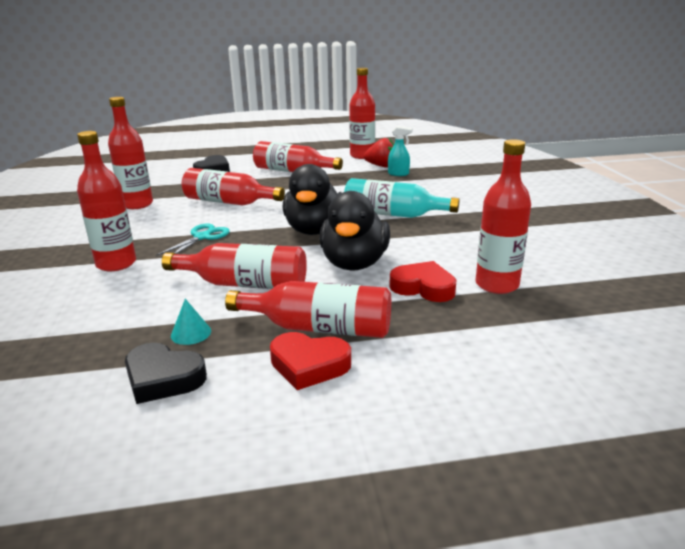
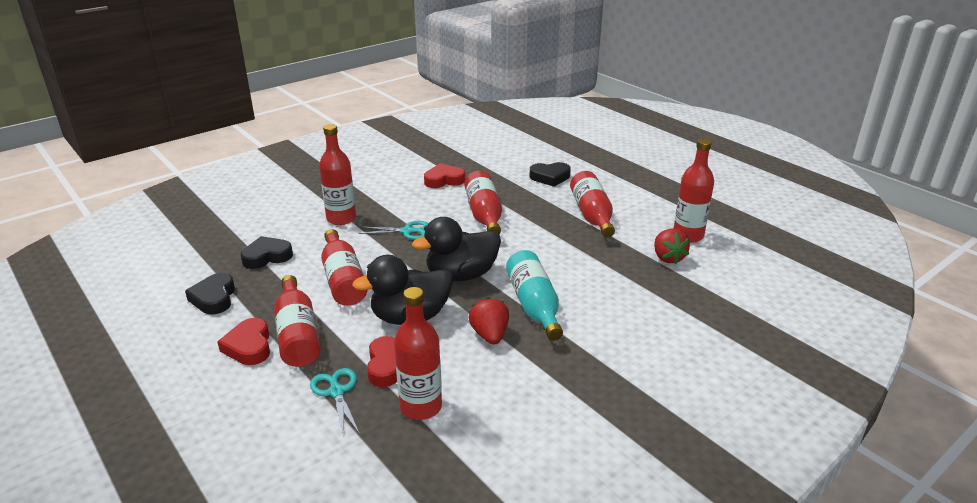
camera: 60 degrees right, 5 degrees up
(121, 323) = (267, 256): none -> black heart
(137, 204) = (444, 180): red bottle -> red heart
(191, 333) = (267, 286): turquoise cone -> none
(398, 174) = (655, 275): turquoise spray bottle -> none
(417, 238) = (490, 335): none -> red strawberry
(445, 322) = (336, 392): none -> turquoise scissors

